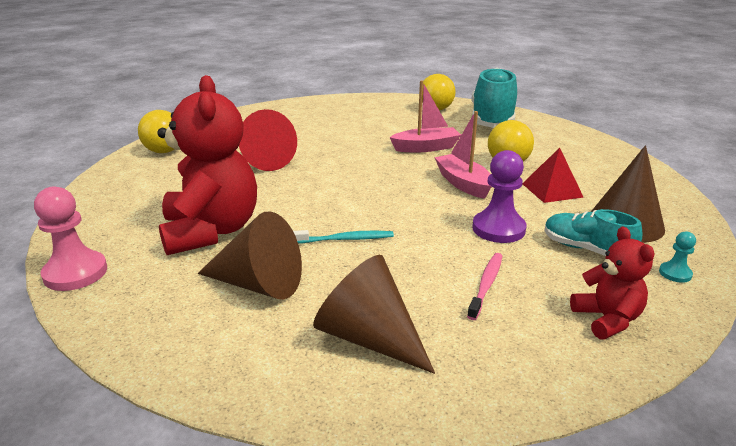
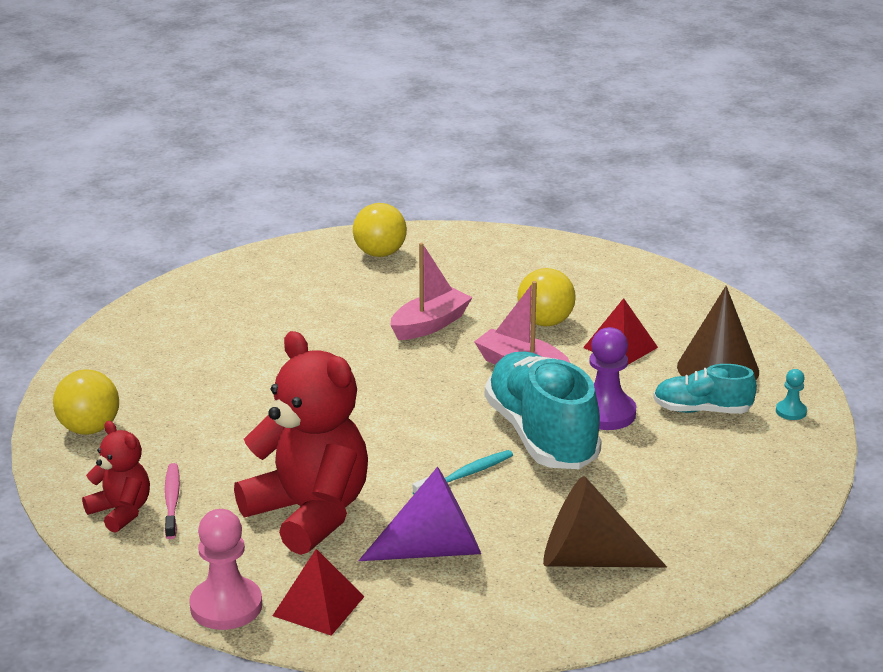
camera: 30 degrees left, 0 degrees up
(128, 296) = (318, 606): none -> red pyramid
(259, 284) = (434, 549): brown cone -> purple cone
(265, 160) = (249, 402): red cone -> none
(486, 285) = (643, 477): pink toothbrush -> pink toothbrush (172, 500)
(492, 120) = (469, 255): turquoise shoe -> turquoise shoe (541, 436)
(607, 319) = (763, 475): red teddy bear -> red teddy bear (121, 512)

